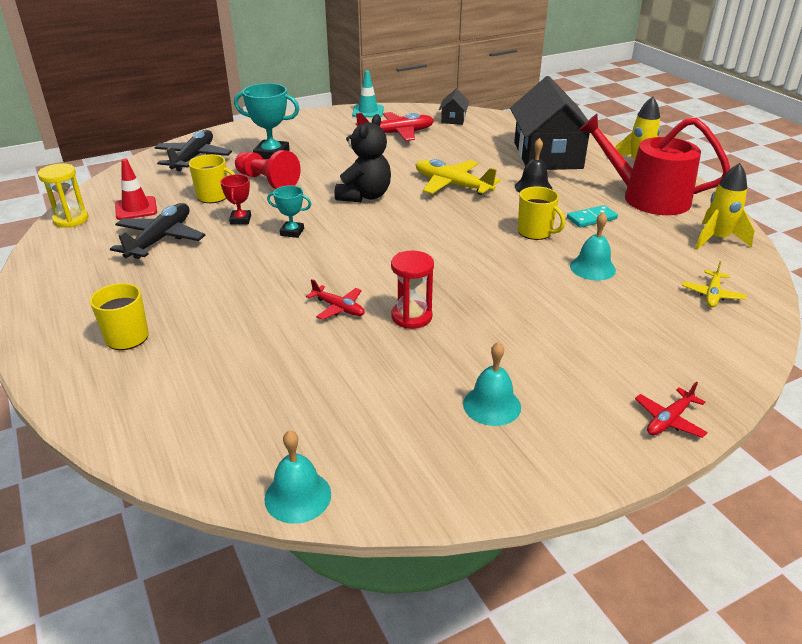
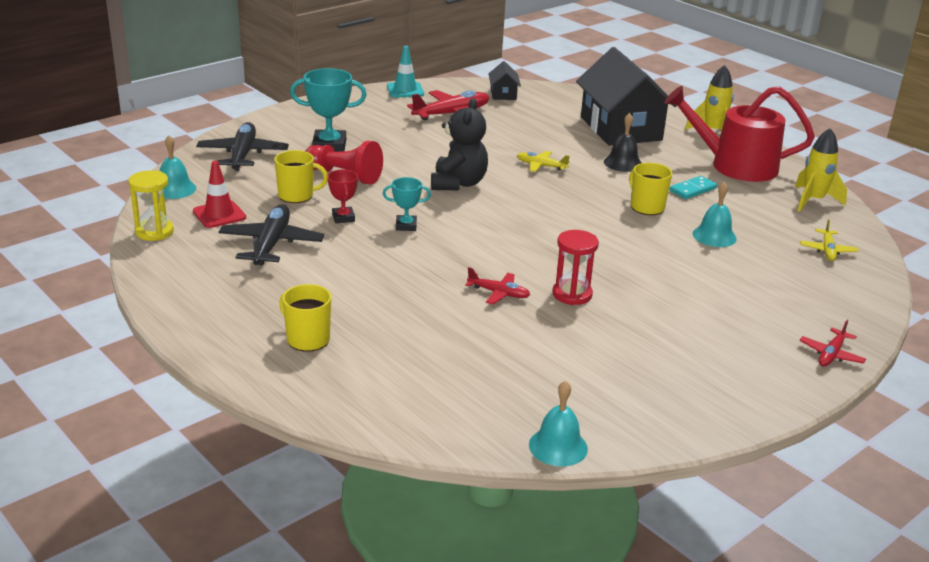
camera: 15 degrees left, 5 degrees down
(452, 185) = (541, 166): yellow plane -> yellow plane, size x0.56
(492, 405) = (682, 359): turquoise bell -> turquoise bell (174, 189)
(535, 232) = (646, 207): yellow mug -> yellow mug turned 150 degrees counterclockwise

